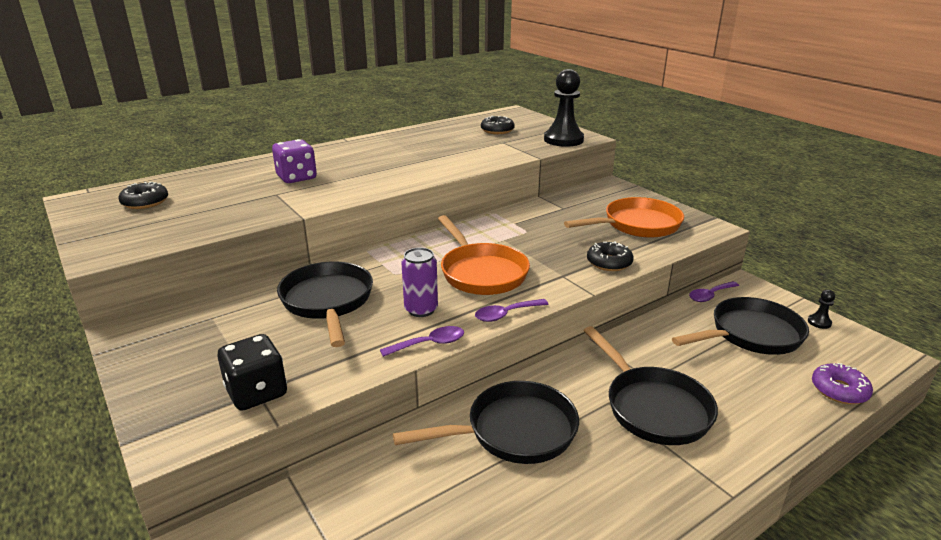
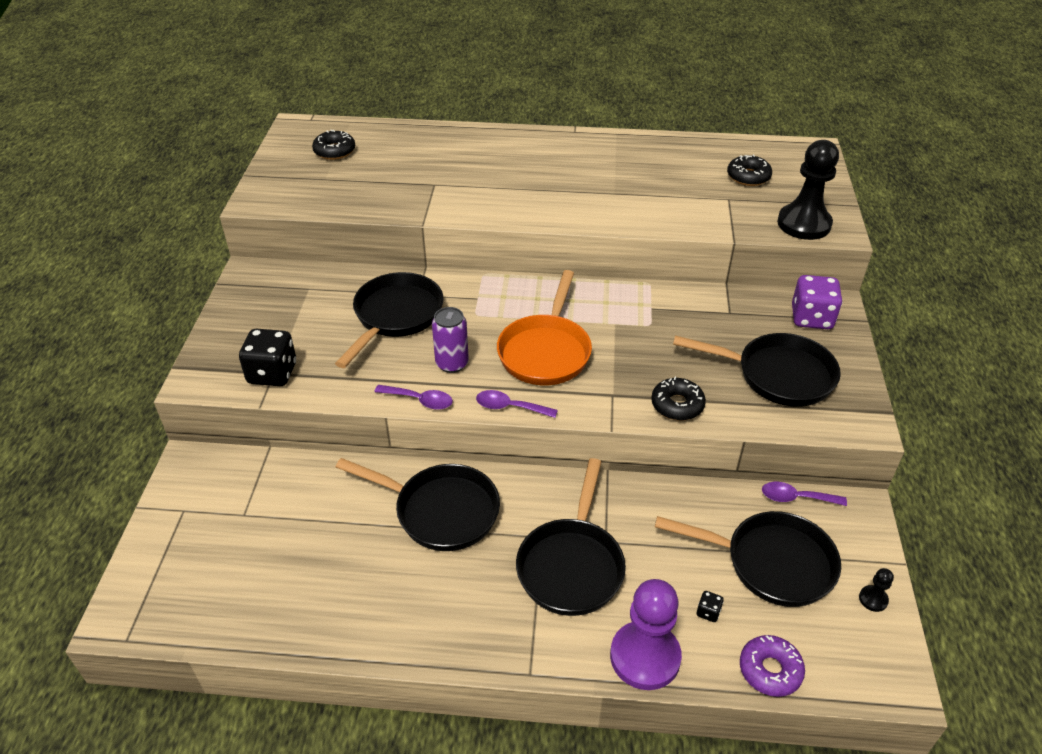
camera: 40 degrees right, 15 degrees up
(296, 178) = (472, 169): purple dice -> purple dice (811, 318)
(637, 225) = (778, 375): orange pan -> black pan
(764, 381) = (708, 612): none -> black dice
(775, 431) = (645, 657): none -> purple pawn

